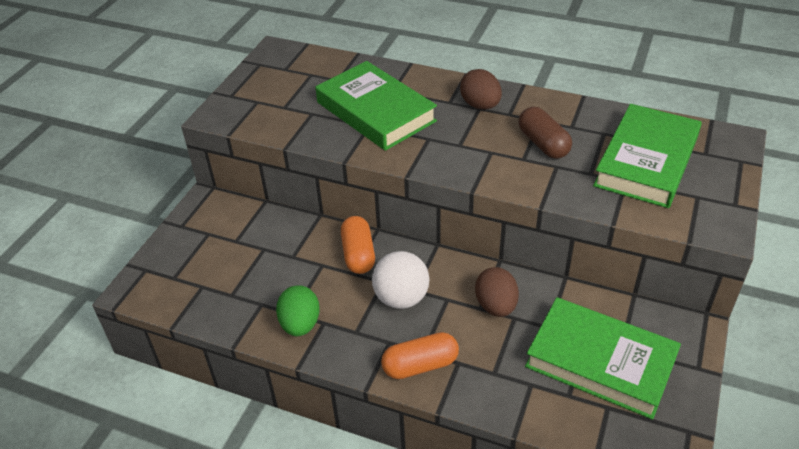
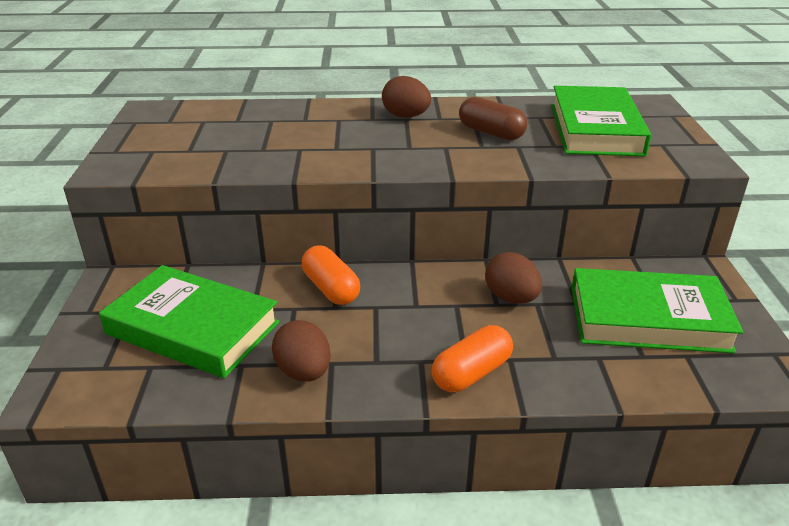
camera: 25 degrees left, 10 degrees down
(300, 324) = (304, 372): green egg -> brown egg
(375, 112) = (299, 137): green book -> green book (193, 328)
(401, 298) = (406, 316): white ball -> none

